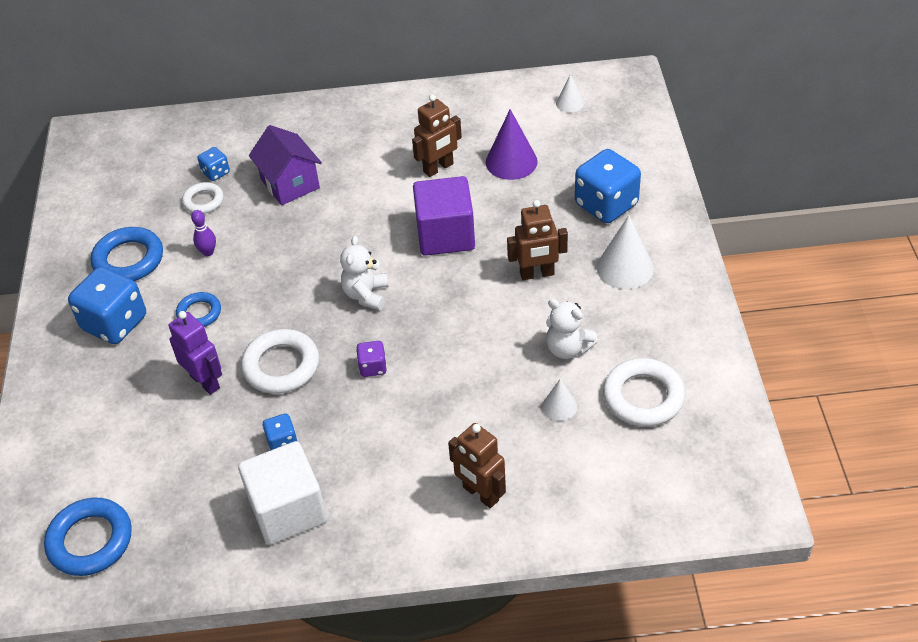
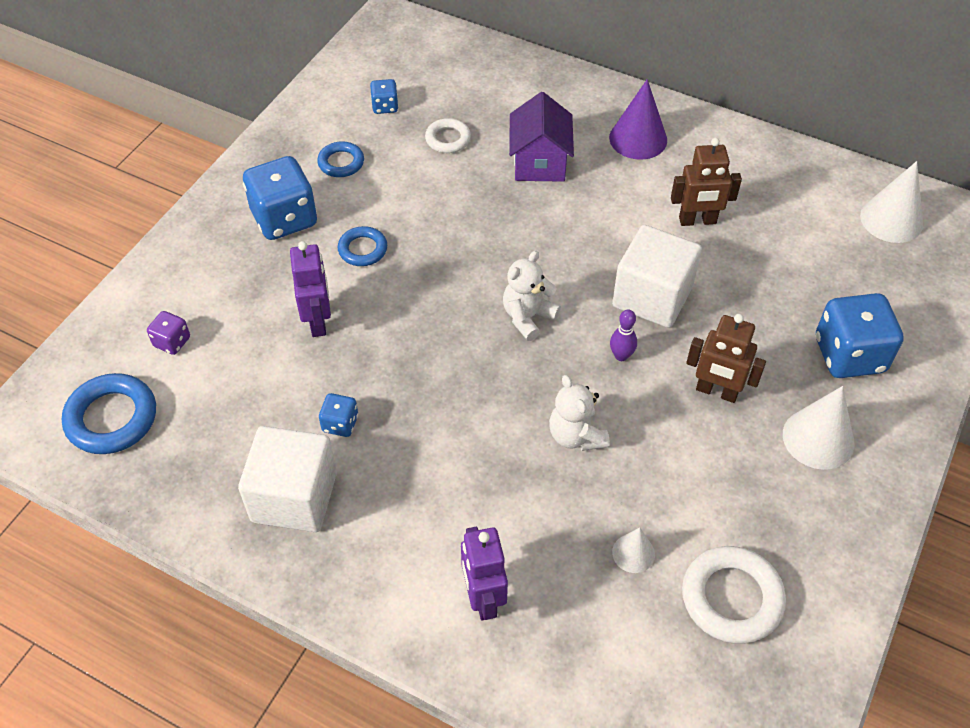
camera: 30 degrees right, 5 degrees up
(128, 259) = (341, 163): blue ring -> blue ring, size x0.60
(208, 252) = (414, 193): purple bowling pin -> purple bowling pin (621, 356)
(216, 173) = (479, 116): blue dice -> blue dice (385, 106)
(281, 366) = (396, 345): white ring -> none
(373, 367) = (479, 397): purple dice -> purple dice (172, 342)
(445, 235) = (652, 297): purple cube -> white cube
(480, 494) = (483, 598): brown robot -> purple robot
(511, 161) = (779, 253): purple cone -> purple cone (638, 139)
(568, 348) = (689, 494): white teddy bear -> white teddy bear (576, 436)
(569, 103) = (891, 219): white cone -> white cone, size x1.78

